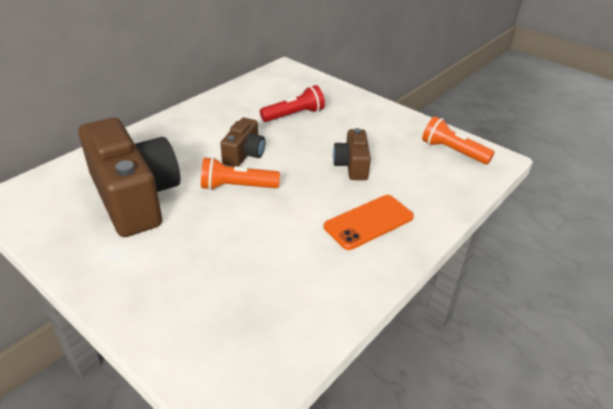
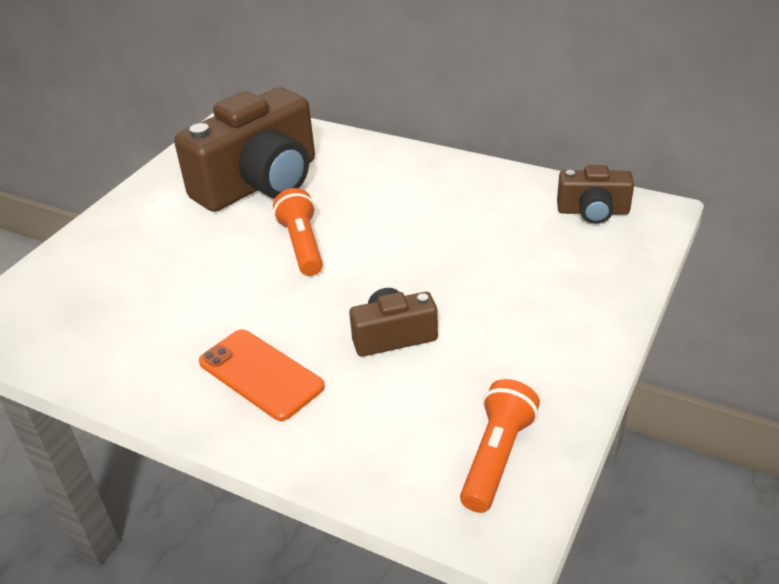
camera: 80 degrees right, 0 degrees up
(244, 154) = (376, 233): brown camera -> brown camera (593, 211)
(294, 115) = (506, 252): red flashlight -> none

